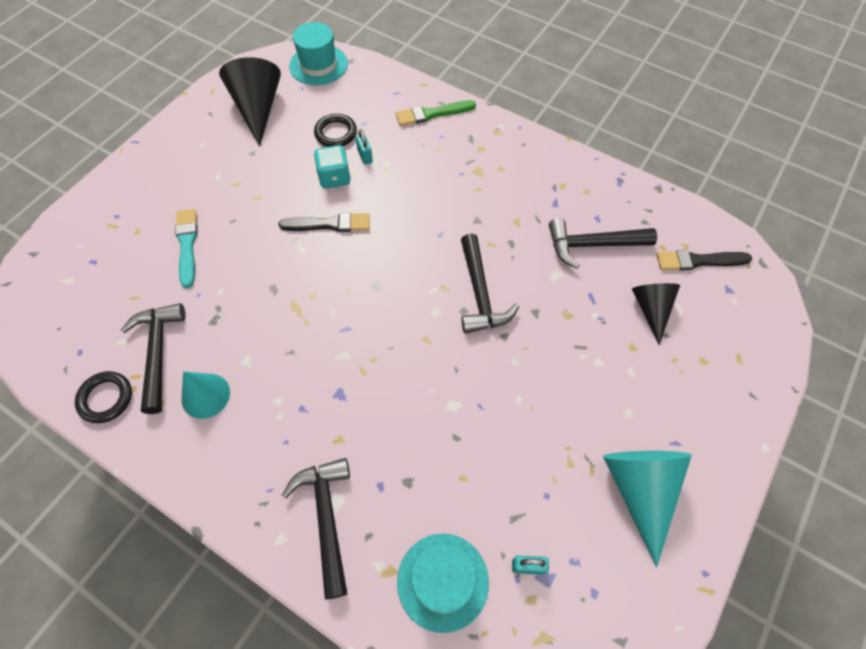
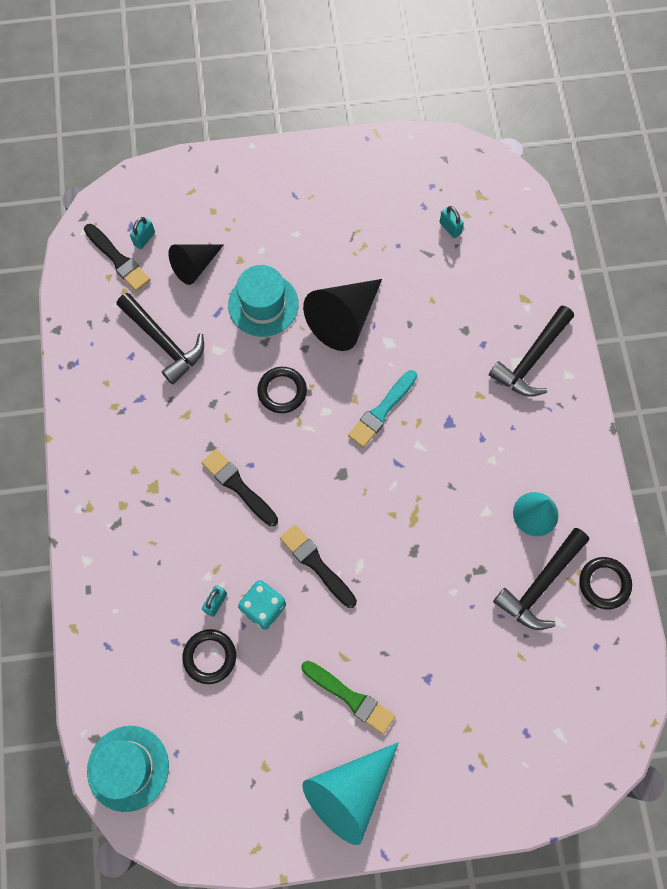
camera: 130 degrees left, 10 degrees up
(187, 244) = (440, 667): turquoise brush -> turquoise brush (381, 411)
(258, 109) = (240, 770): black cone -> black cone (344, 319)
(431, 217) = (238, 486): none -> black brush
(432, 114) = (111, 585): green brush -> green brush (350, 697)
(442, 581) = (501, 266): turquoise hat -> turquoise hat (263, 304)
(480, 294) = (282, 391): black hammer -> black ring
(640, 490) = (346, 197): turquoise cone -> turquoise cone (349, 791)
(708, 291) = (144, 239): none -> turquoise padlock

